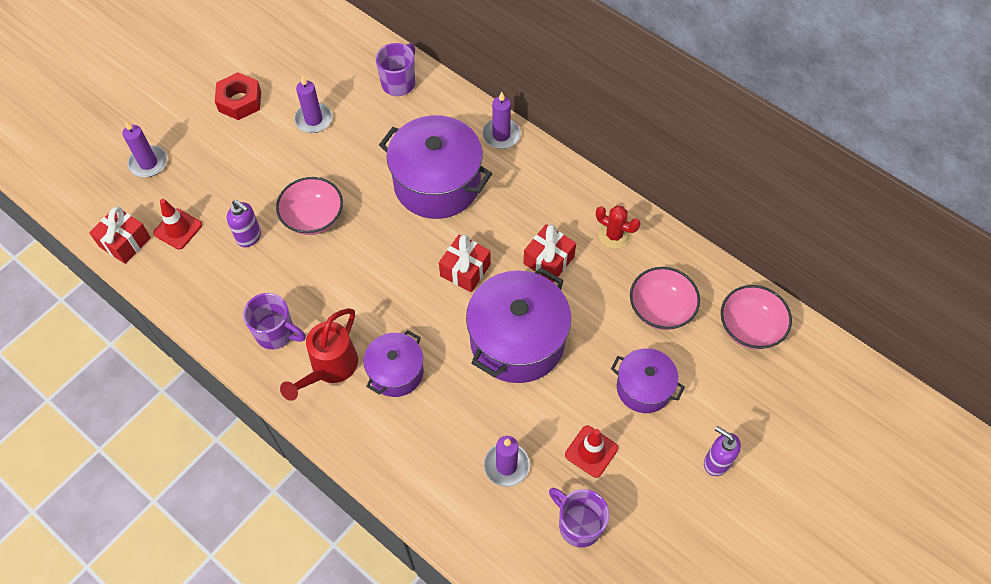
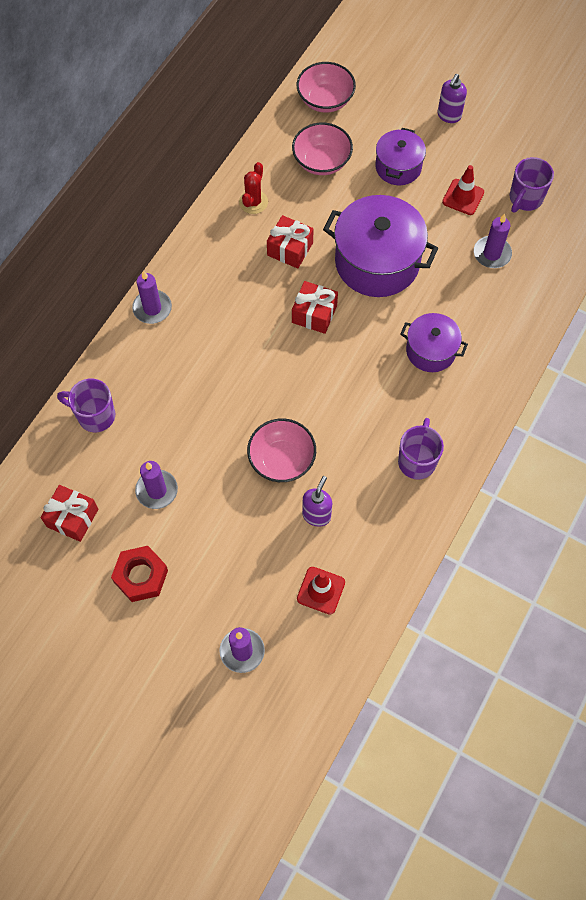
camera: 100 degrees left, 5 degrees up
(125, 242) = (347, 641): red gift -> red gift (72, 518)
(330, 368) = (440, 405): red watering can -> none
(437, 183) = (221, 355): purple pot -> none

